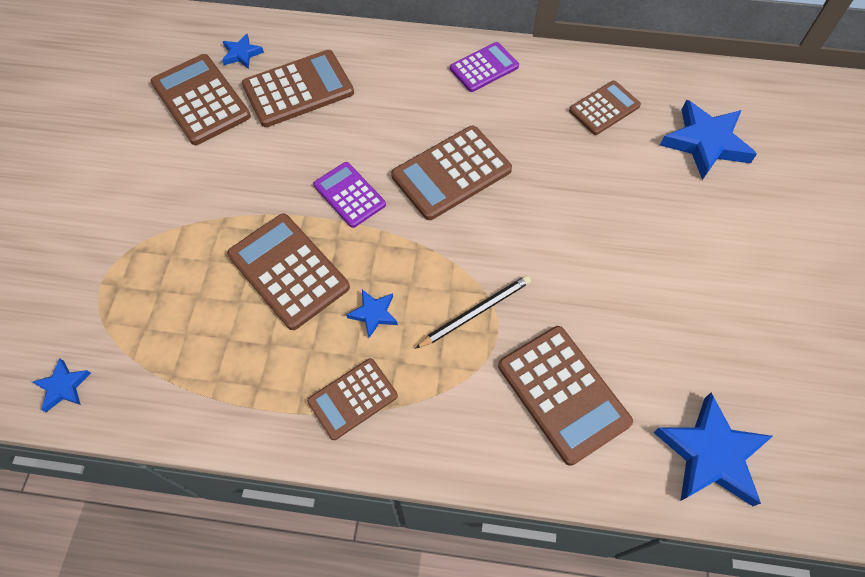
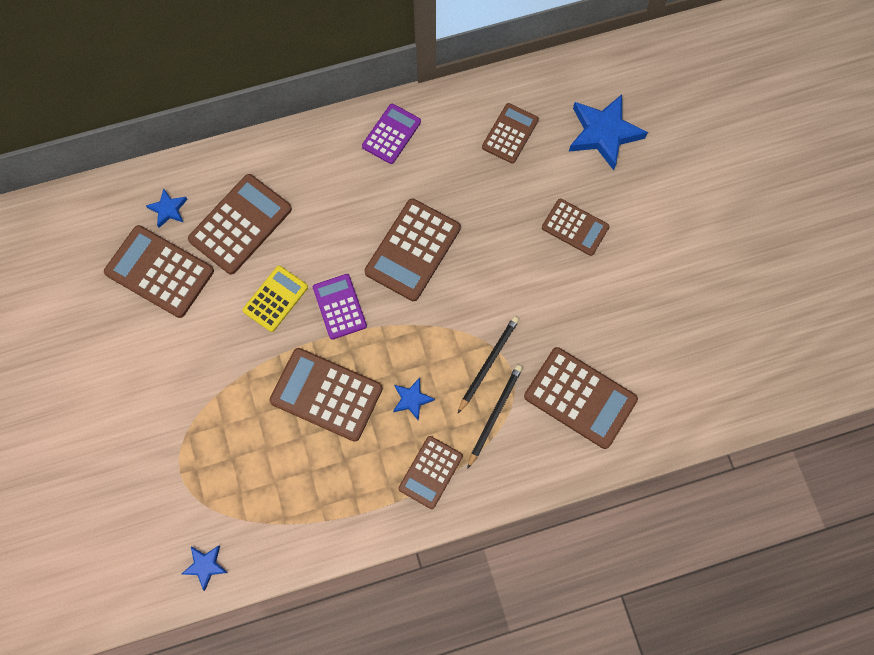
camera: 25 degrees left, 10 degrees up
(292, 163) = (275, 299): none -> yellow calculator
(349, 195) = (339, 307): purple calculator -> purple calculator turned 45 degrees clockwise
(455, 369) = (494, 415): none -> black pencil
(635, 217) = (575, 227): none -> brown calculator
(710, 454) = (698, 395): blue star -> none

